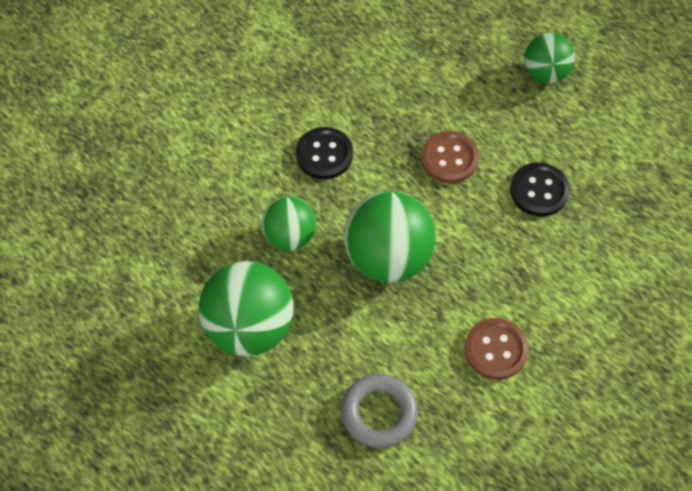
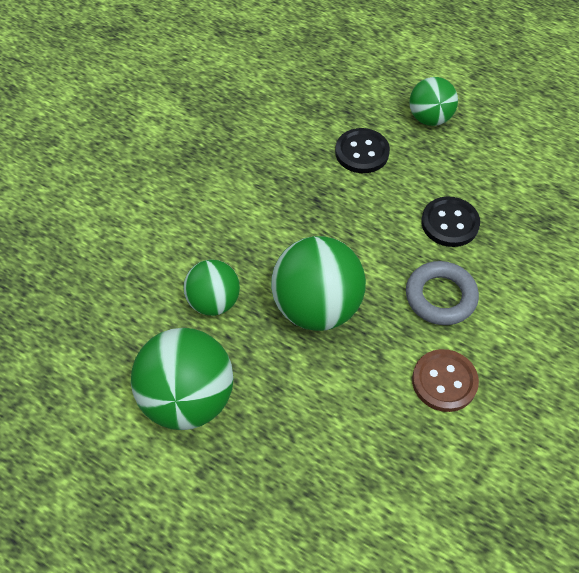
camera: 10 degrees left, 5 degrees down
(324, 154) = (234, 219): black button -> black button (362, 152)
(379, 413) = (339, 467): grey ring -> grey ring (440, 296)
(449, 158) = (357, 206): brown button -> none

